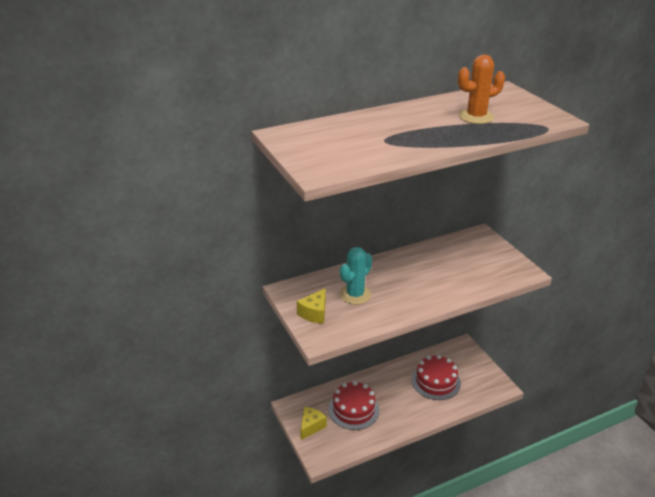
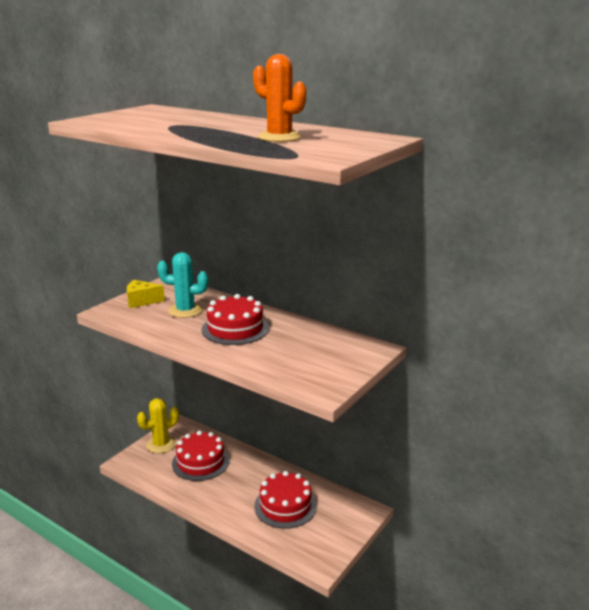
camera: 60 degrees right, 10 degrees down
(311, 426) = (161, 444): yellow cheese -> yellow cactus
(409, 280) = (235, 329): none -> red cake

